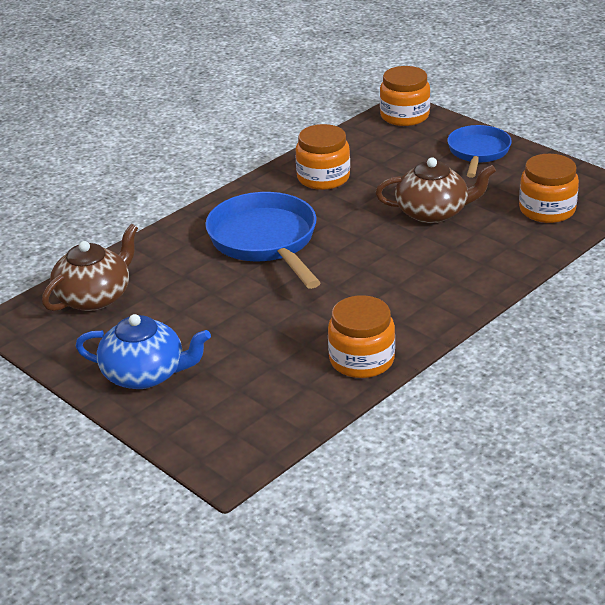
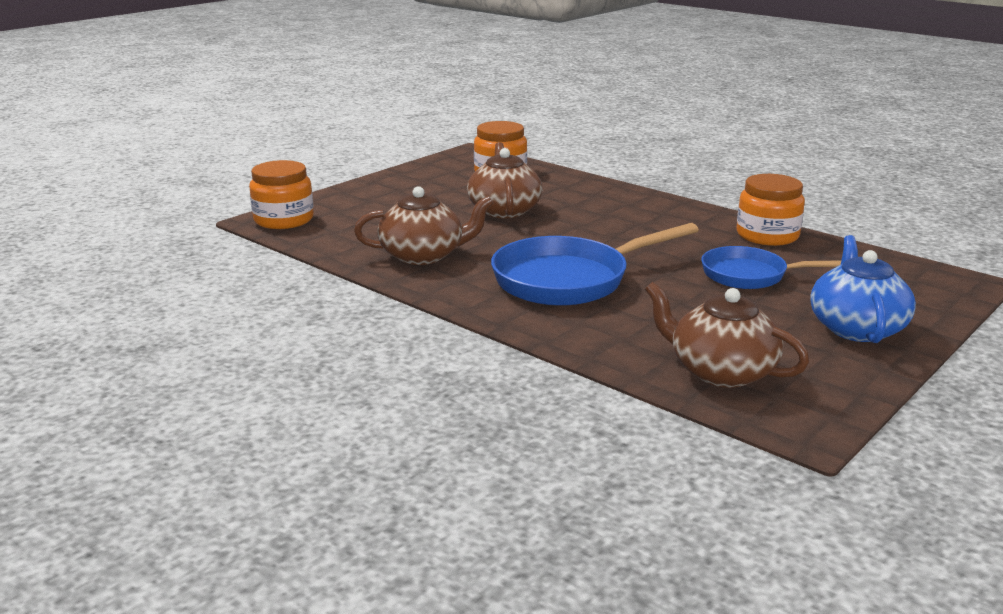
camera: 95 degrees left, 10 degrees down
(323, 178) = (423, 255): orange jar -> brown teapot
(478, 152) = (384, 192): blue pan -> blue pan (750, 275)

